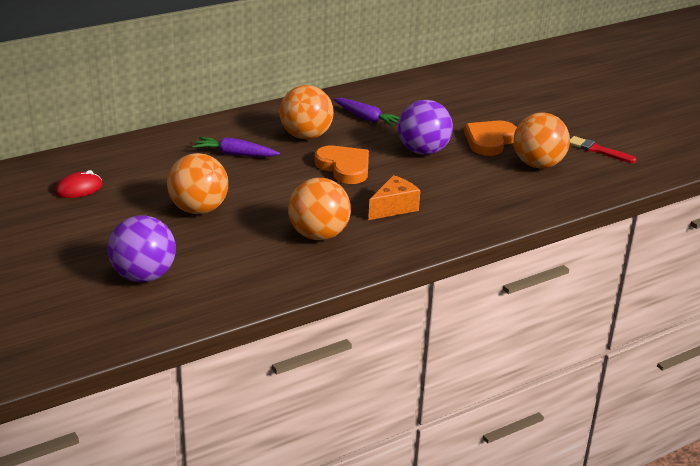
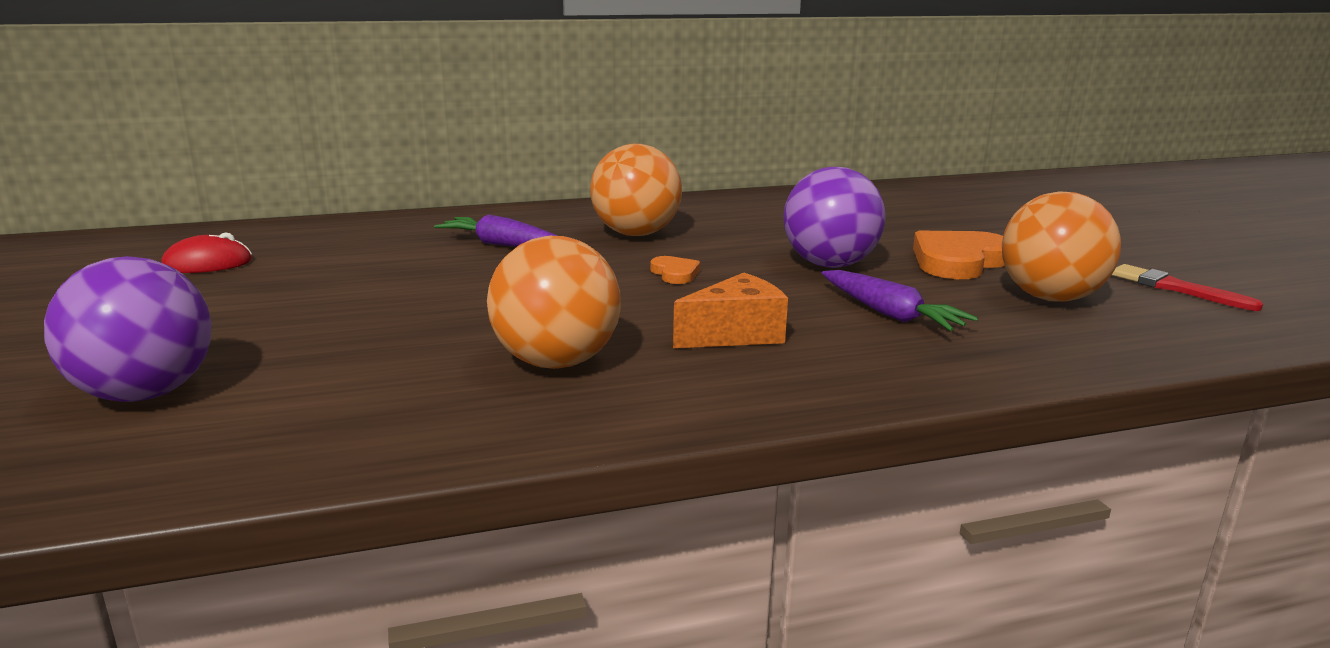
camera: 15 degrees right, 10 degrees down
(198, 209) = (368, 304): orange ball -> none
(344, 167) = (675, 273): orange heart -> orange heart, size x0.49
(367, 118) = (749, 223): purple carrot -> purple carrot (890, 314)

